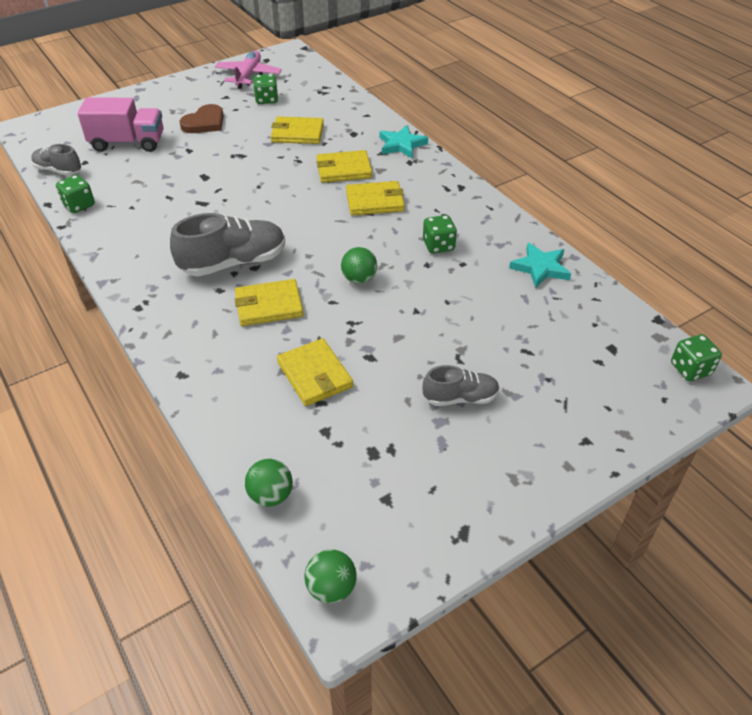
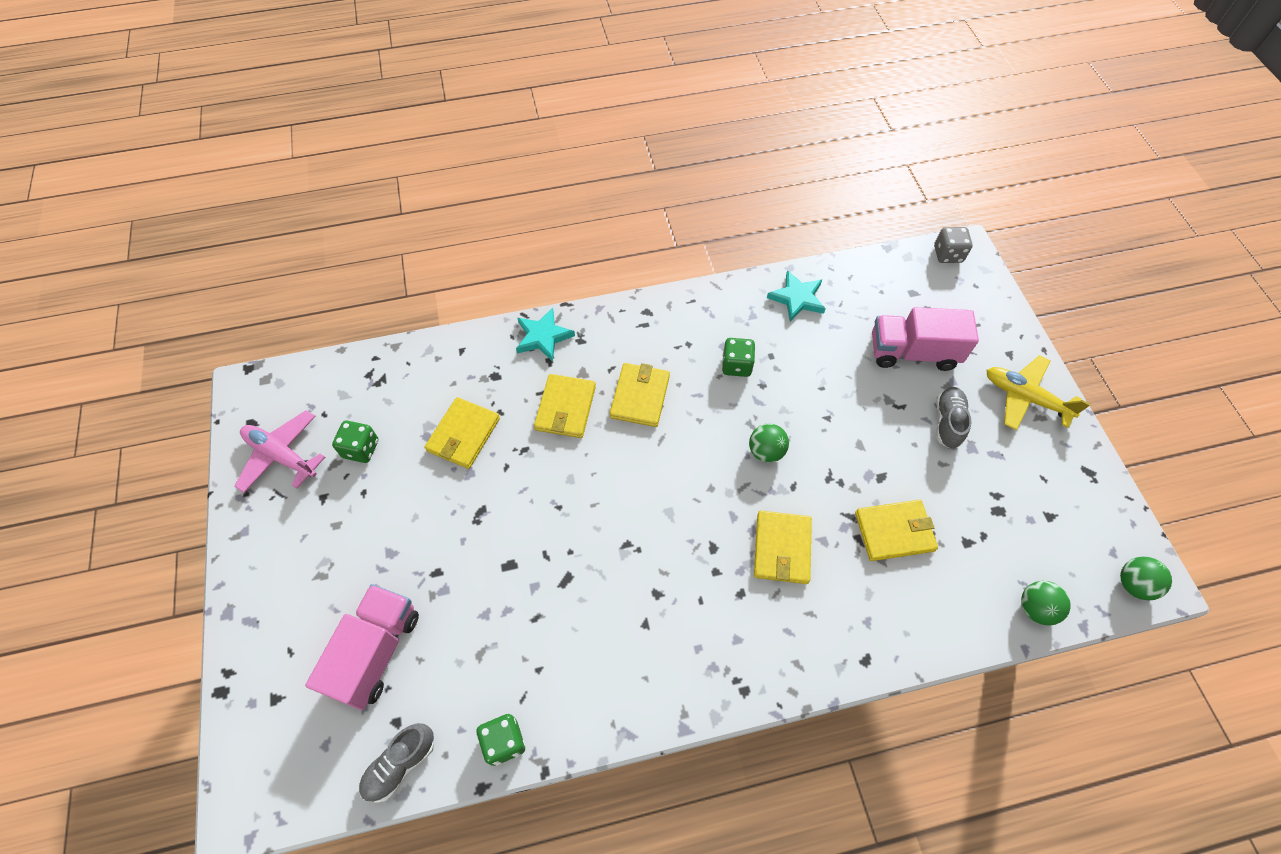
camera: 70 degrees left, 15 degrees up
(204, 122) = (377, 538): brown heart -> none
(234, 263) = (698, 568): grey shoe -> none
(532, 359) = (912, 352): none -> pink truck
(532, 461) = (1025, 397): none -> yellow plane
(690, 369) = (947, 254): green dice -> grey dice

